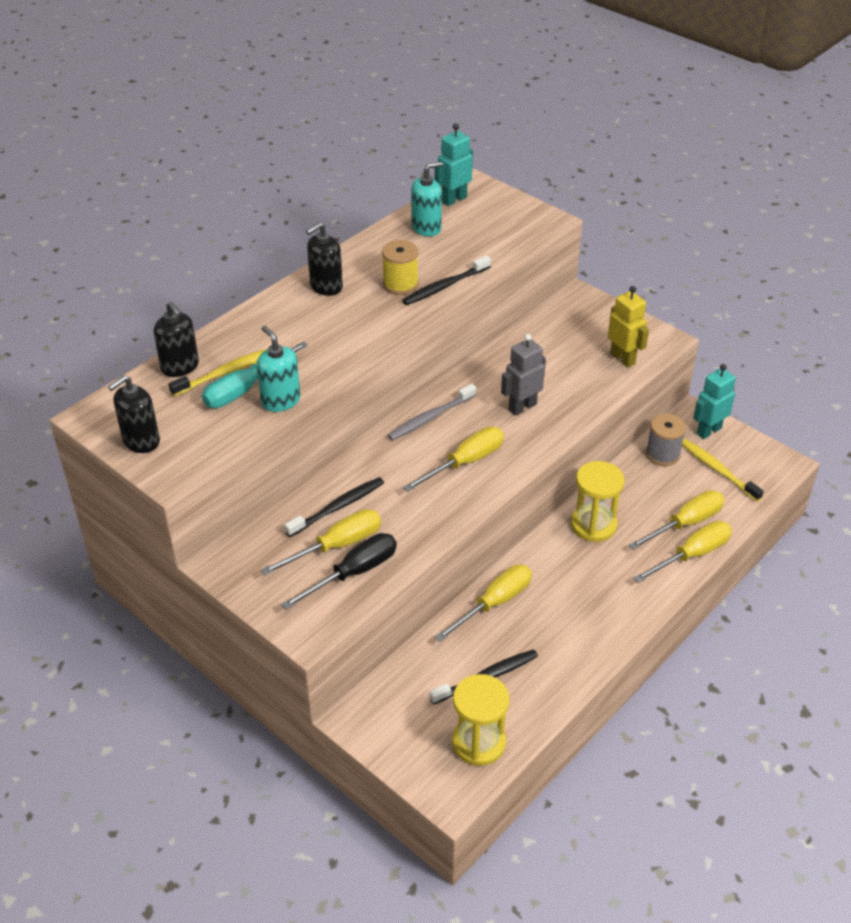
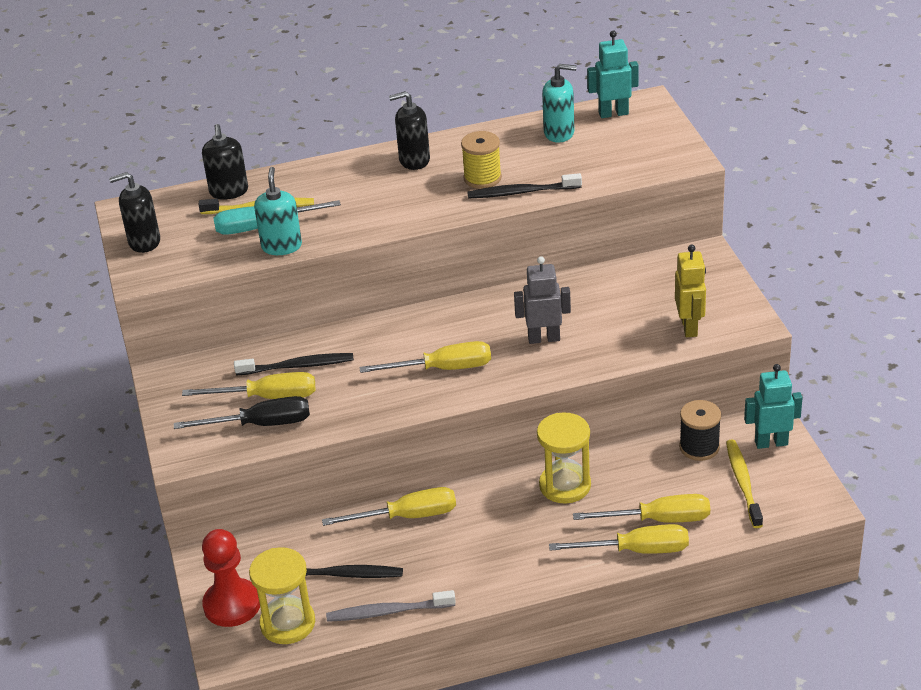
camera: 35 degrees right, 5 degrees down
(415, 749) = (232, 604): none -> red pawn
(430, 417) = (450, 318): grey toothbrush -> grey toothbrush (388, 612)
(662, 454) = (699, 447): grey spool -> black spool

